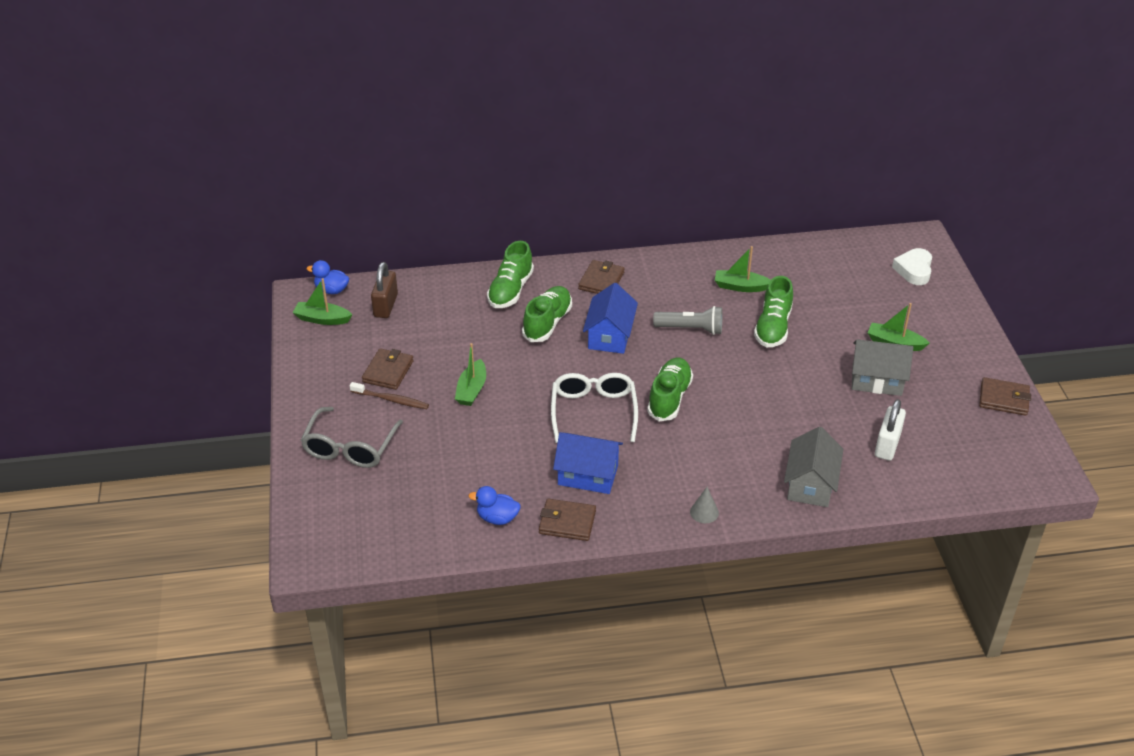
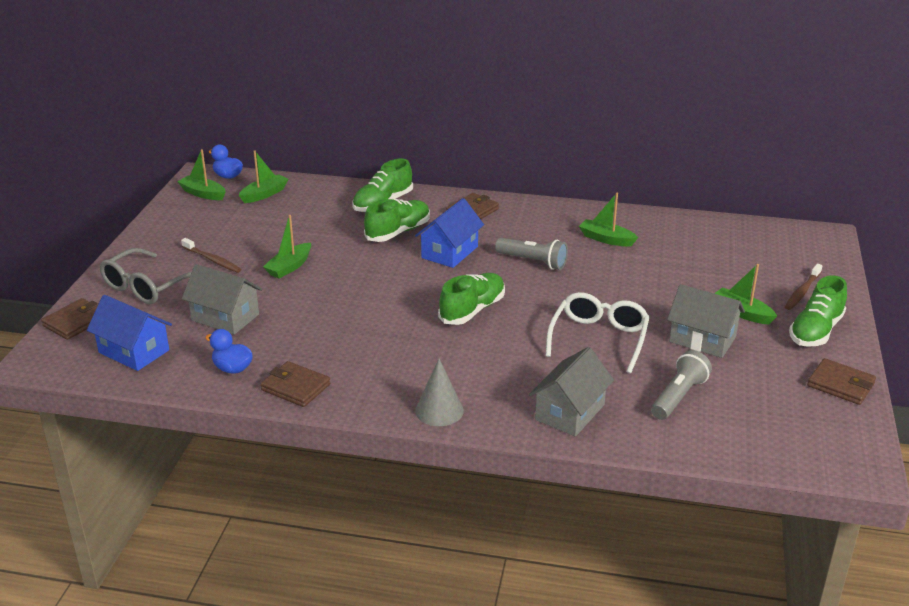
camera: 20 degrees right, 10 degrees down
(385, 306) = (264, 194): brown padlock -> green boat
(388, 371) = (227, 239): brown wallet -> brown wallet (75, 322)
(451, 463) = (225, 317): none -> grey house
(588, 475) = (345, 354): blue house -> blue house (134, 351)
(593, 412) = (389, 306): white glasses -> white glasses (598, 339)
(704, 512) = (439, 410): grey cone -> grey cone, size x1.52
(773, 327) = (618, 276): green shoe -> green shoe (815, 331)
(887, 445) = (679, 397): white padlock -> grey flashlight
(914, 270) = (800, 258): white heart -> none
(931, 307) = (802, 291): none -> brown toothbrush

